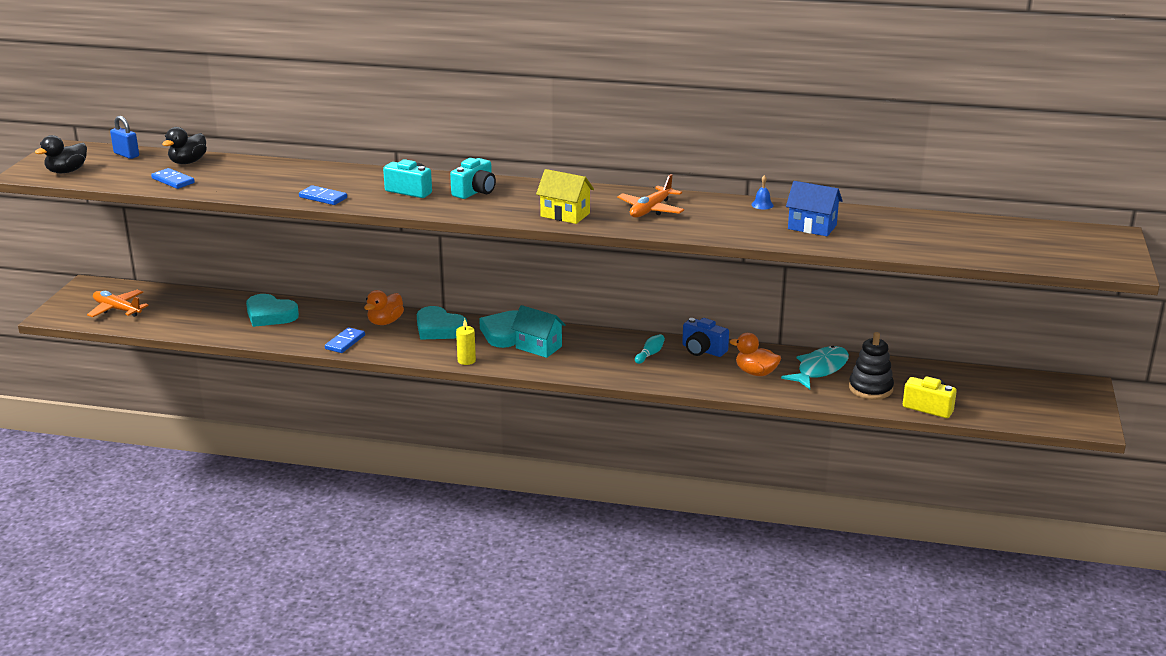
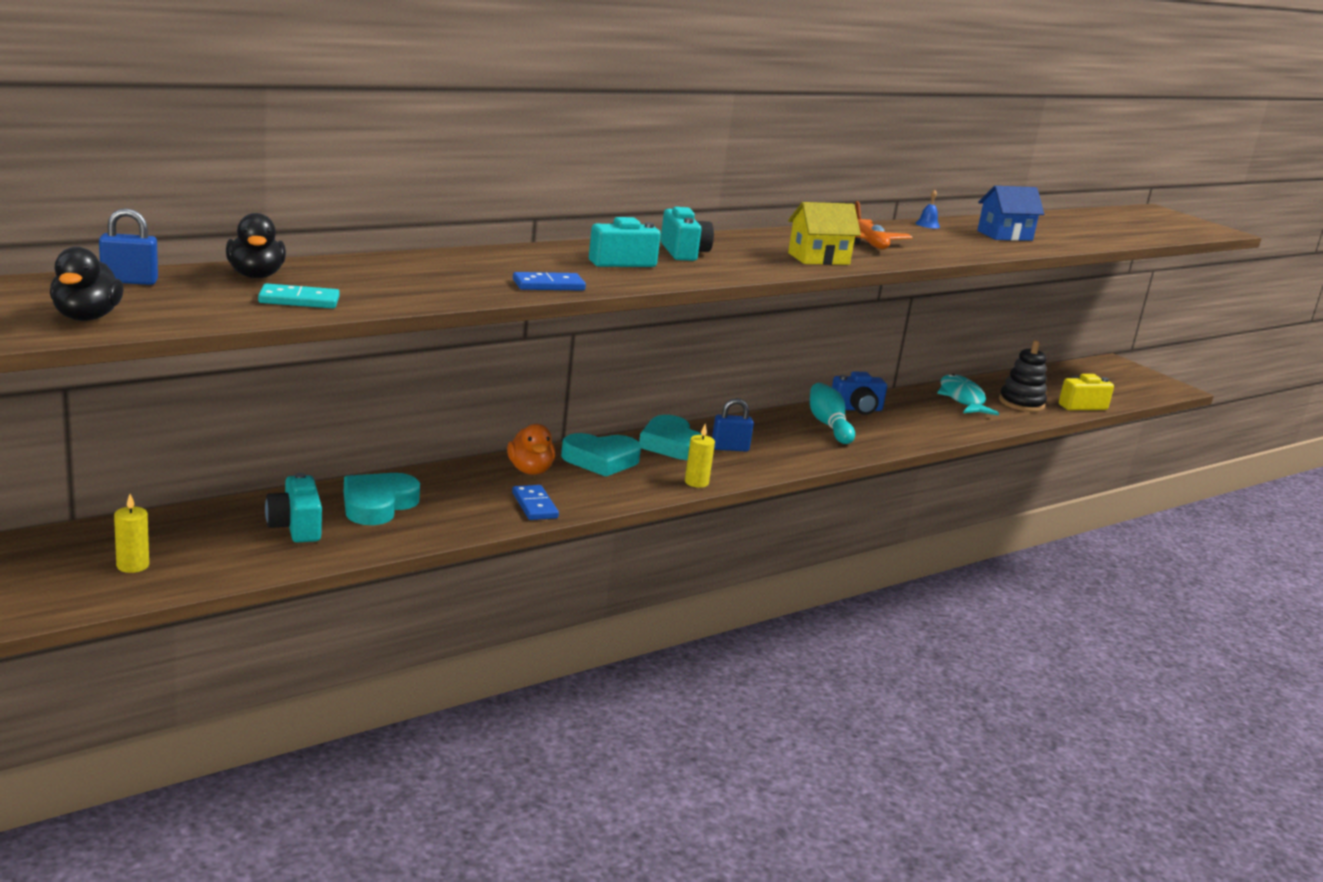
camera: 50 degrees left, 5 degrees down
(117, 309) = (132, 565): orange plane -> yellow candle
(173, 180) = (299, 300): blue domino -> turquoise domino
(212, 314) = (295, 527): none -> turquoise camera
(270, 315) = (377, 504): turquoise heart -> turquoise heart turned 135 degrees clockwise
(538, 347) = (730, 448): turquoise house -> blue padlock
(650, 354) = (828, 425): turquoise bowling pin -> turquoise bowling pin, size x1.74
(755, 373) = (931, 415): orange duck -> none

